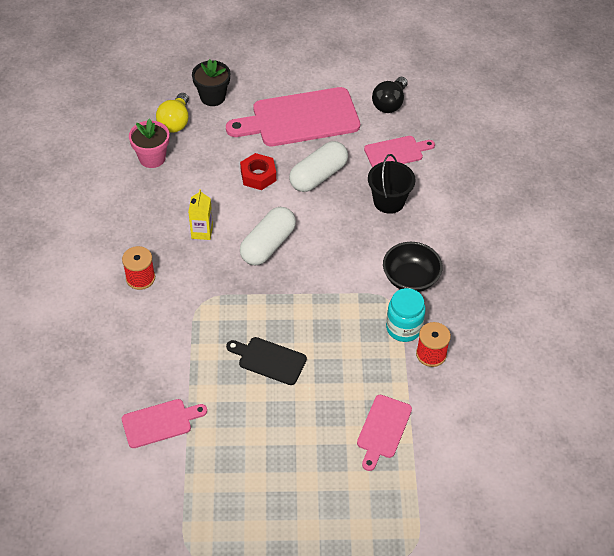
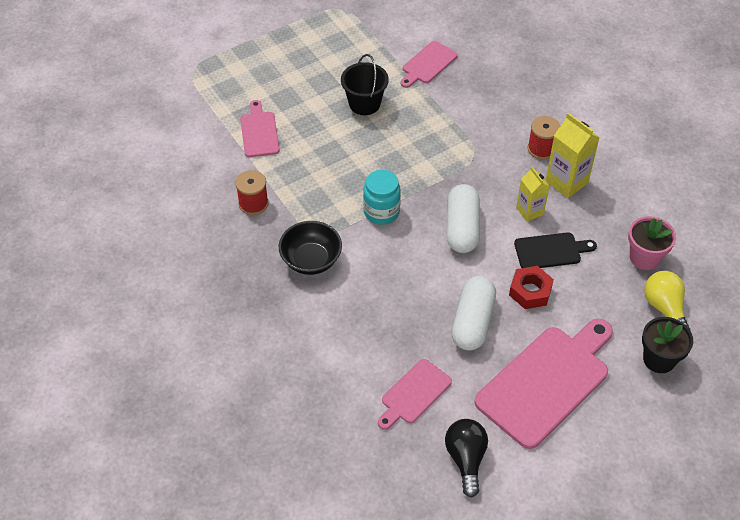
camera: 150 degrees right, 0 degrees up
(149, 240) = (566, 182): none -> yellow carton
(269, 360) = (383, 138): black cutting board -> black cutting board (550, 251)
(389, 201) = (382, 329): black bucket -> black bucket (364, 104)
(403, 328) = (290, 214): turquoise jar -> turquoise jar (381, 212)

